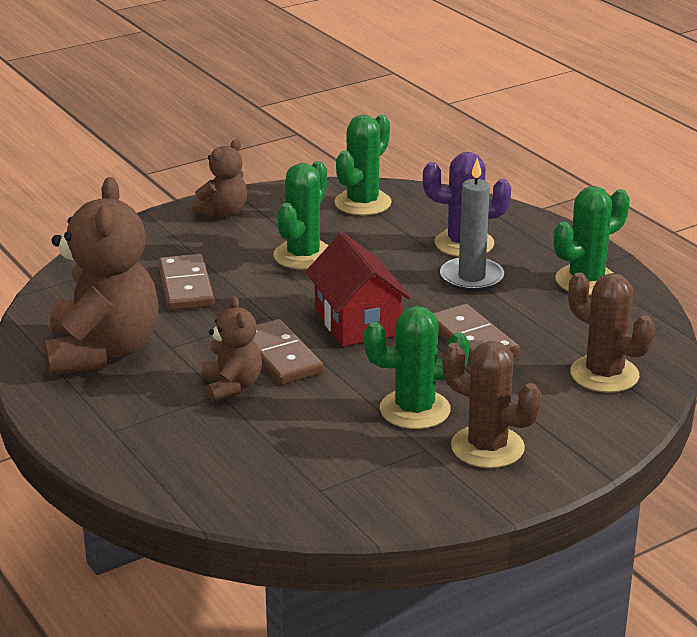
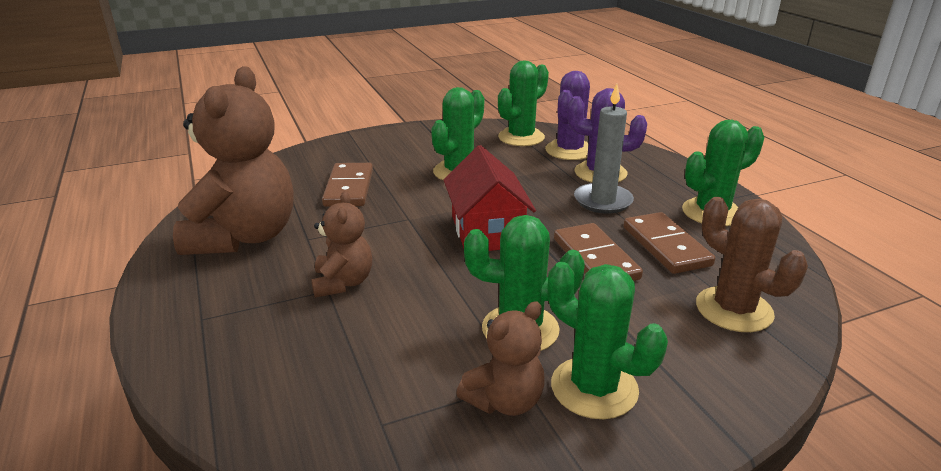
camera: 10 degrees right, 0 degrees up
(223, 212) = (408, 136): brown teddy bear -> brown teddy bear (505, 401)
(280, 356) = (403, 257): brown domino -> brown domino (666, 246)
(424, 217) = (569, 150): none -> purple cactus
(487, 447) = (594, 388): brown cactus -> green cactus

